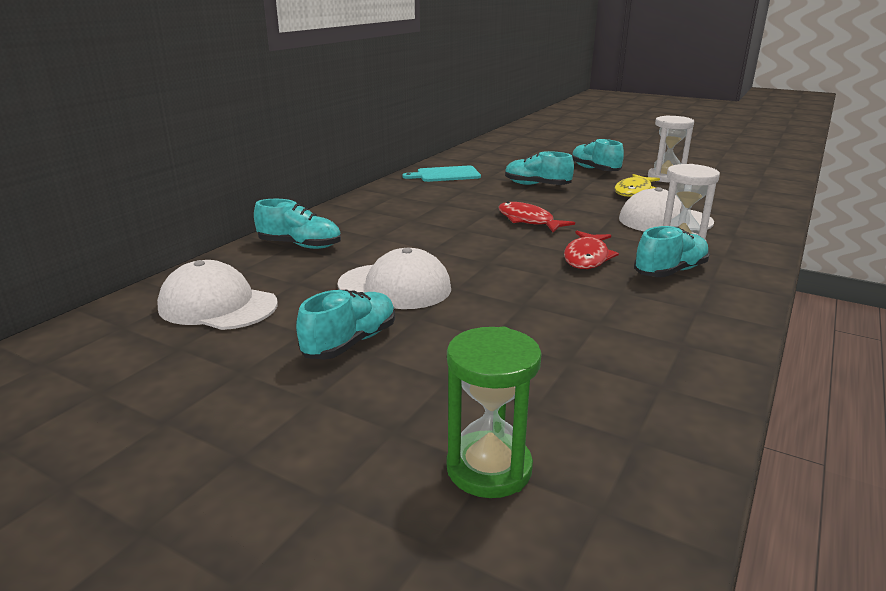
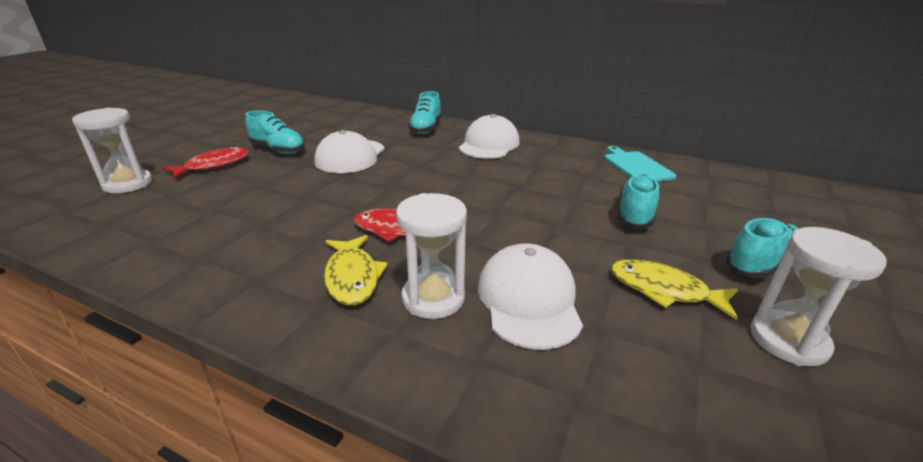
camera: 85 degrees right, 5 degrees up
(218, 305) = (338, 120): white cap -> white cap (489, 144)
(489, 468) = (128, 184): green hourglass -> white hourglass
(528, 221) = (499, 205): red fish -> red fish (213, 165)
(670, 271) = (352, 277): turquoise shoe -> yellow fish

